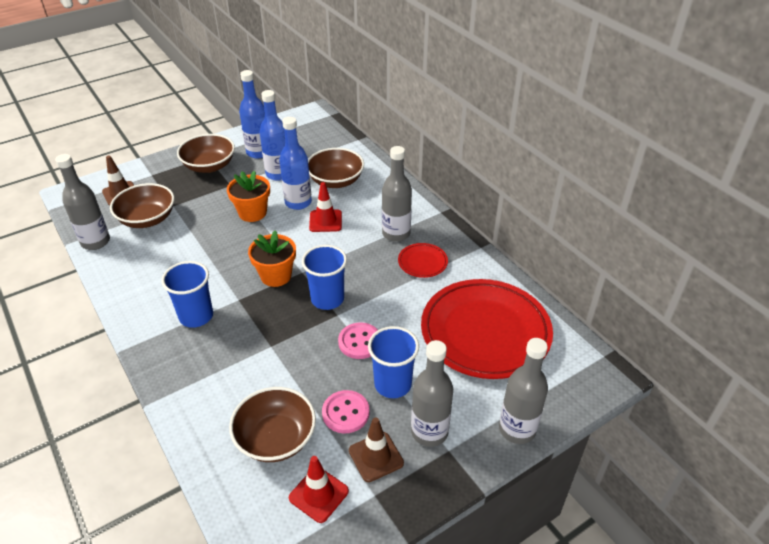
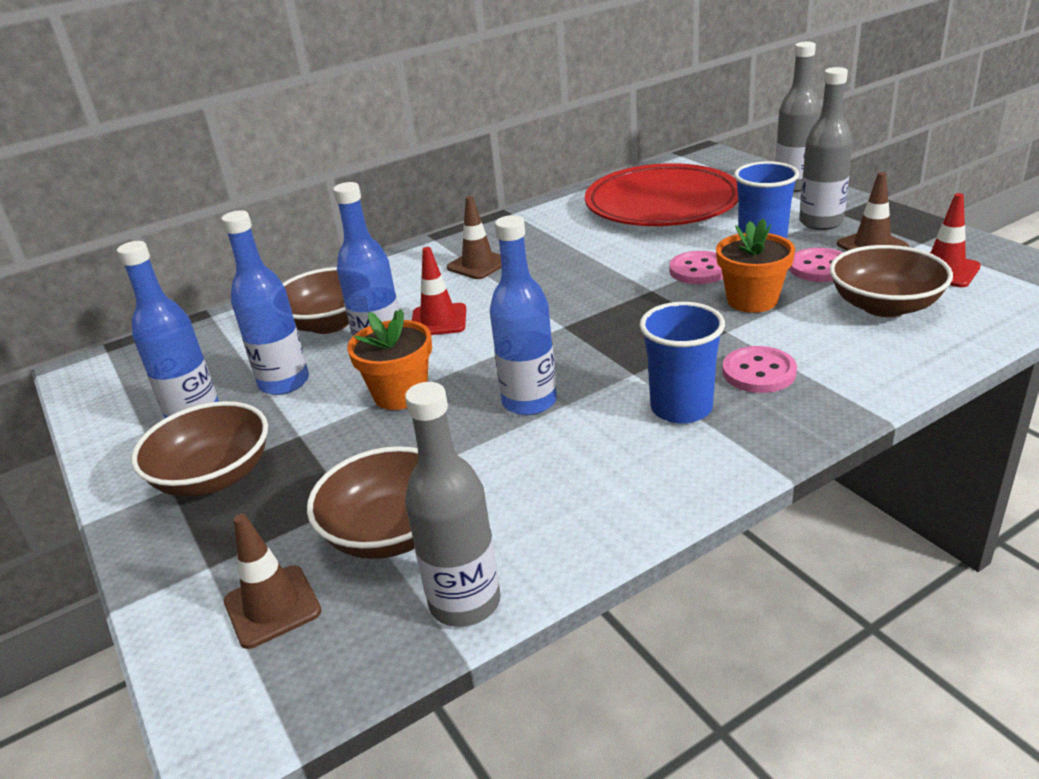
camera: 85 degrees left, 10 degrees down
(218, 354) = (759, 372): none -> pink button
(226, 258) = (529, 402): none -> blue bottle
(276, 276) = (573, 347): orange flower pot -> orange flower pot (752, 300)
(327, 299) = (621, 300): blue cup -> none
(396, 233) = (478, 265): grey bottle -> brown traffic cone
(422, 262) = (541, 243): red plate -> none

